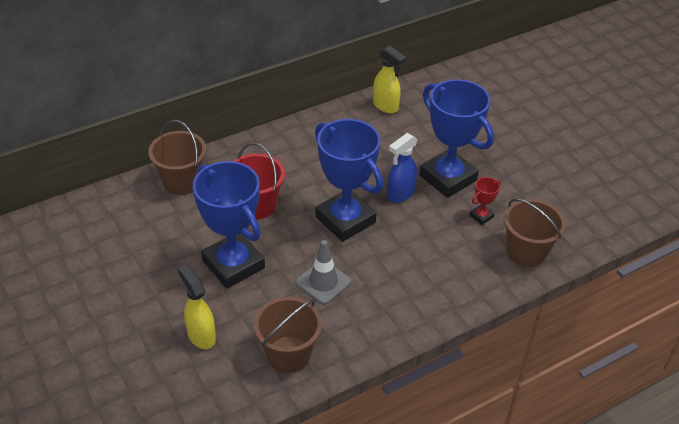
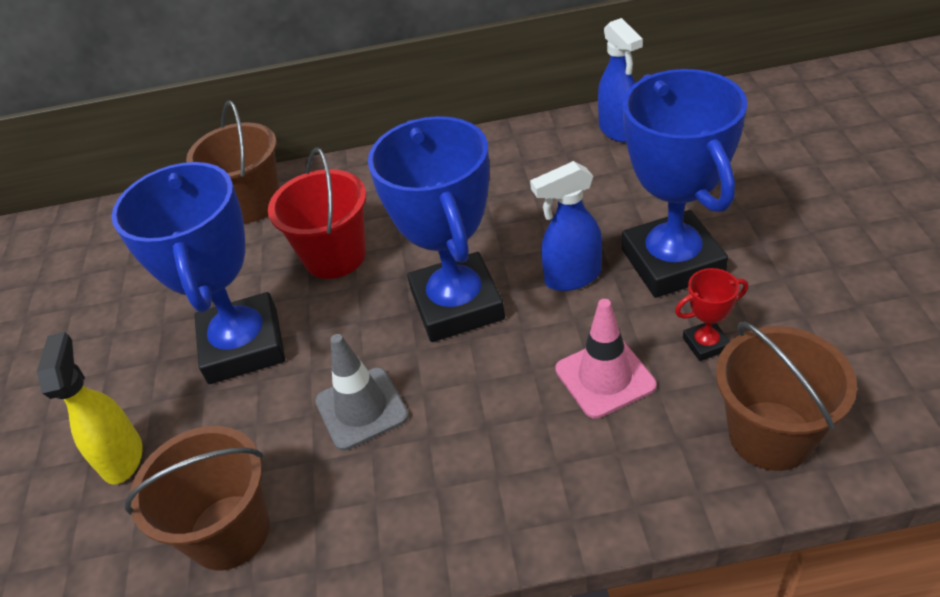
camera: 30 degrees right, 0 degrees up
(386, 106) = (618, 130): yellow spray bottle -> blue spray bottle
(440, 241) = (605, 377): none -> pink traffic cone

